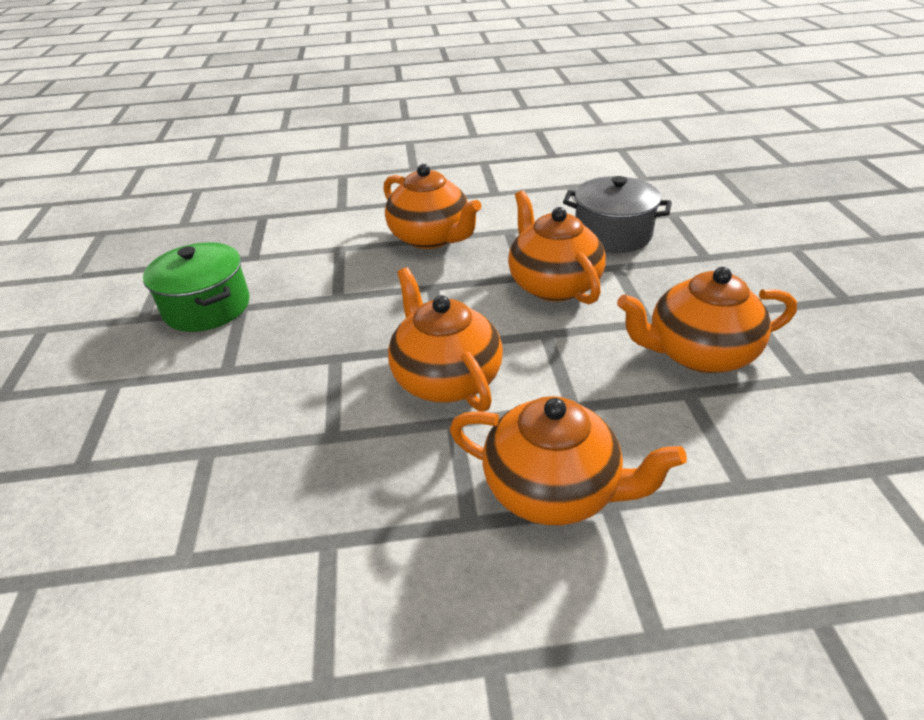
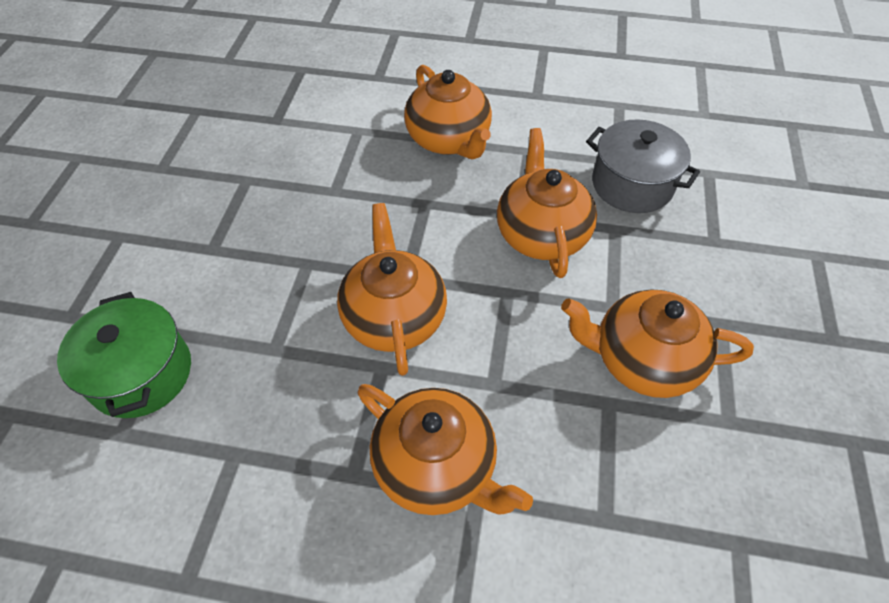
camera: 15 degrees right, 15 degrees up
(207, 307) = (217, 171): green pot -> green pot (141, 373)

